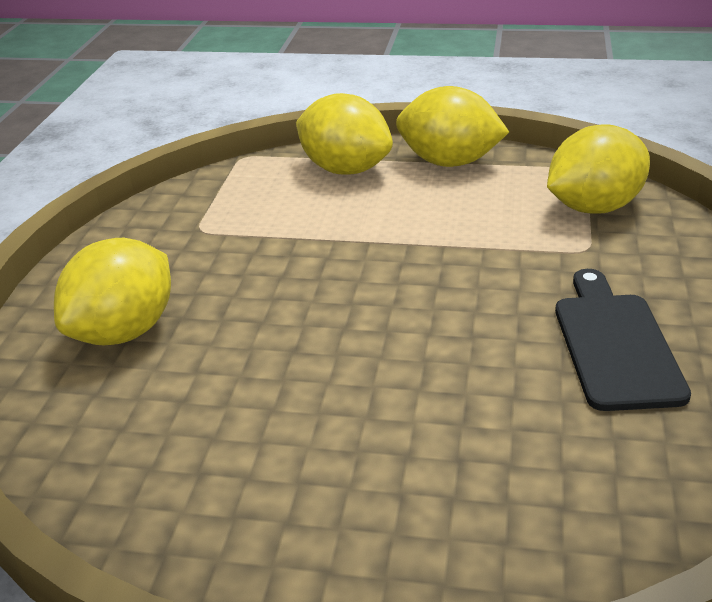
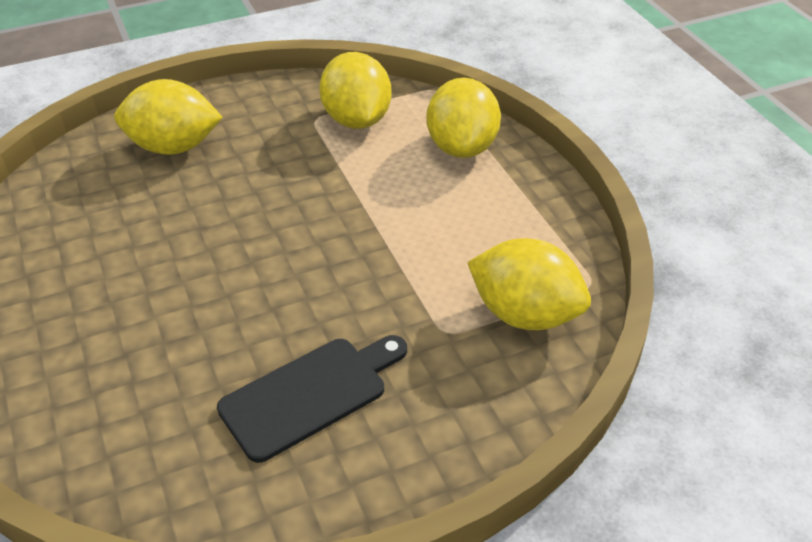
camera: 55 degrees right, 10 degrees up
(449, 162) = (527, 198): yellow lemon -> yellow lemon (356, 120)

